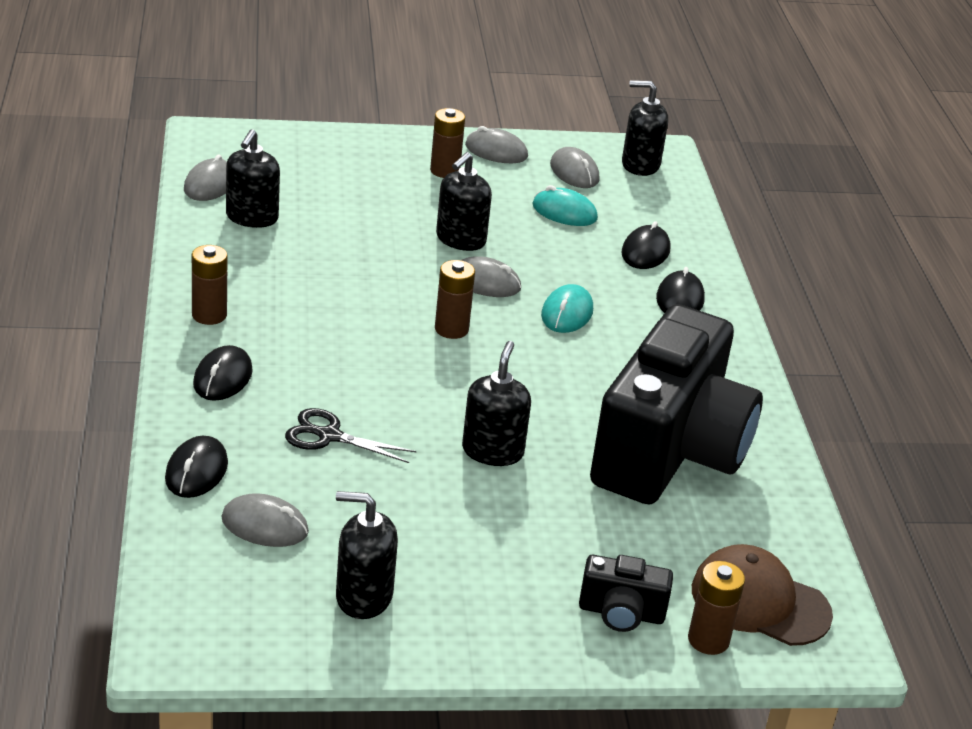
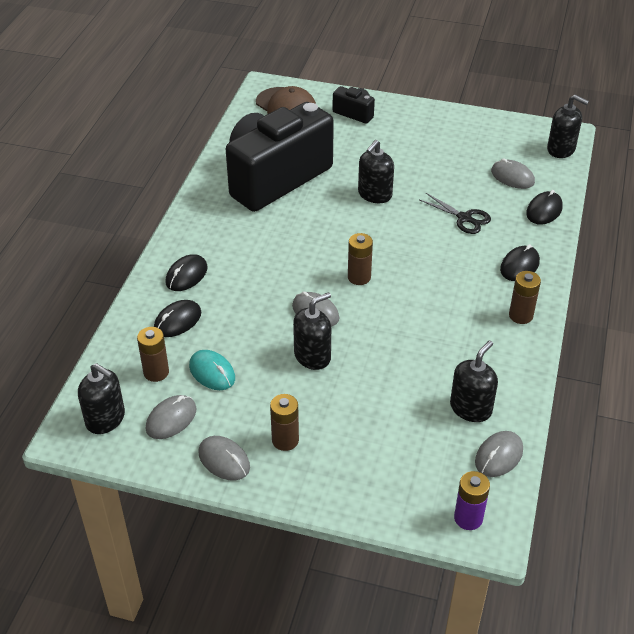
camera: 155 degrees left, 10 degrees up
(231, 140) = (468, 518): none -> purple battery
(363, 597) = (472, 138): black soap dispenser -> black soap dispenser (561, 149)
(567, 313) = (273, 277): turquoise mouse -> none
(574, 172) = (171, 419): grey mouse -> grey mouse turned 45 degrees clockwise
(708, 640) = (322, 97): brown battery -> brown battery (156, 372)

